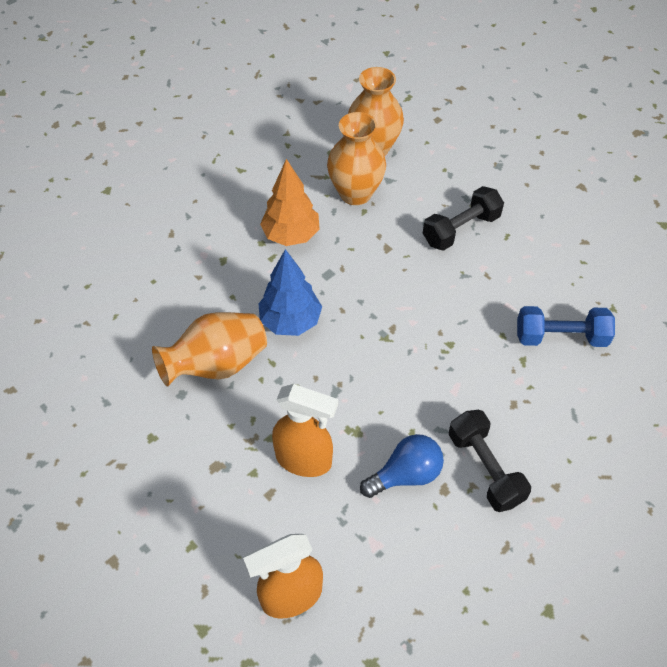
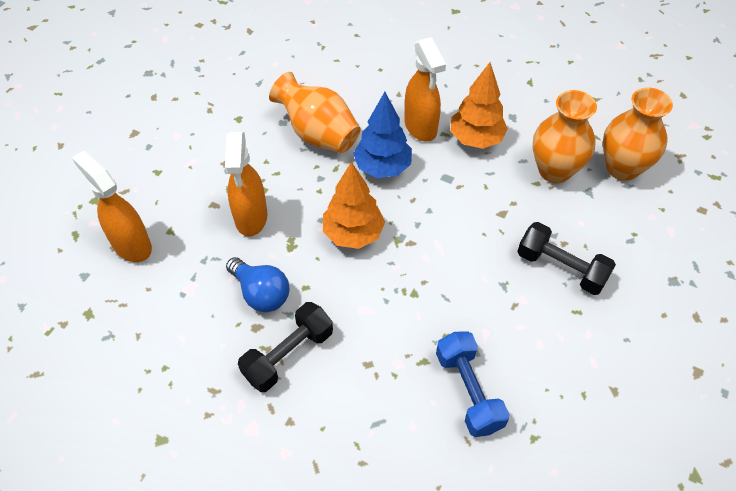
camera: 70 degrees right, 0 degrees up
(253, 273) = (420, 127): none -> orange spray bottle
(363, 372) = (353, 234): none -> orange tree

